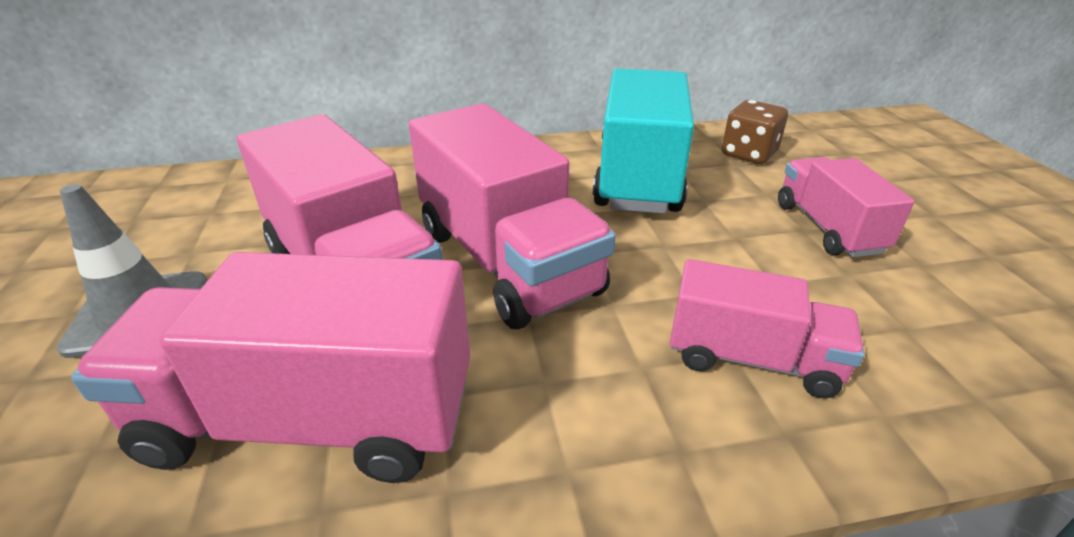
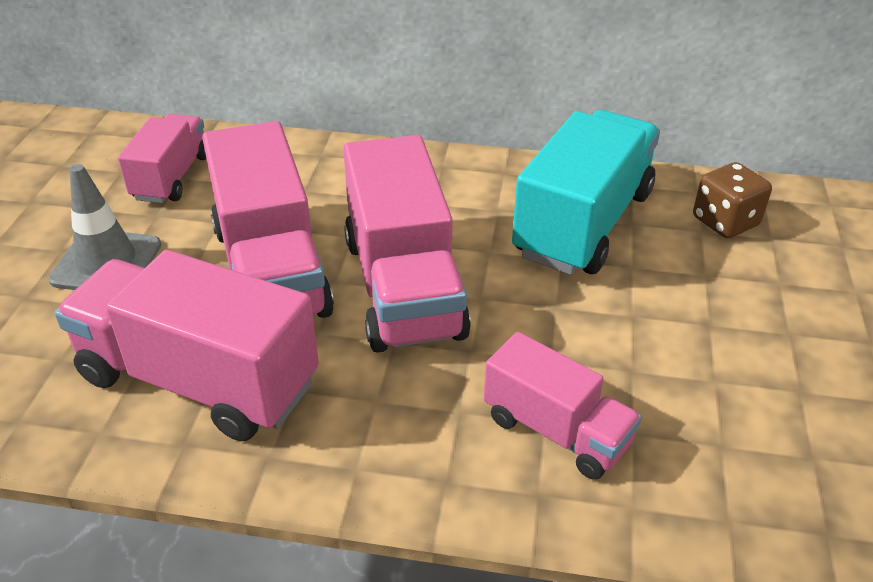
camera: 20 degrees right, 5 degrees up
(827, 228) = (736, 329): pink truck -> pink truck (171, 177)

